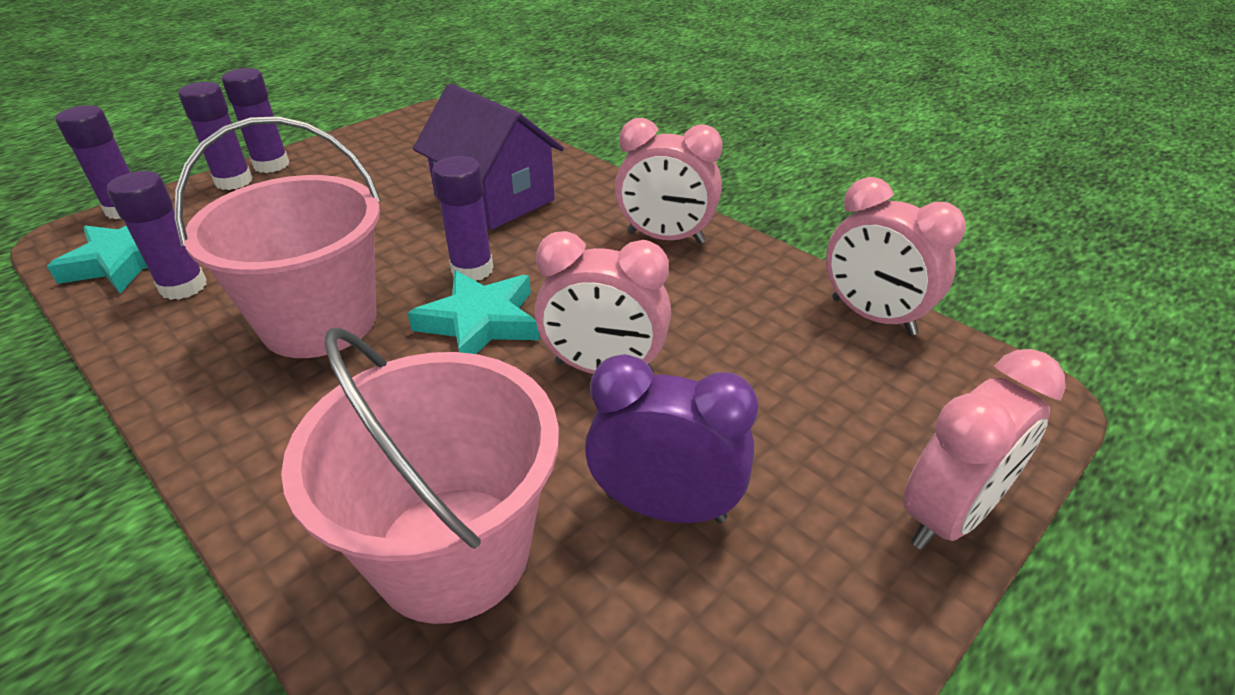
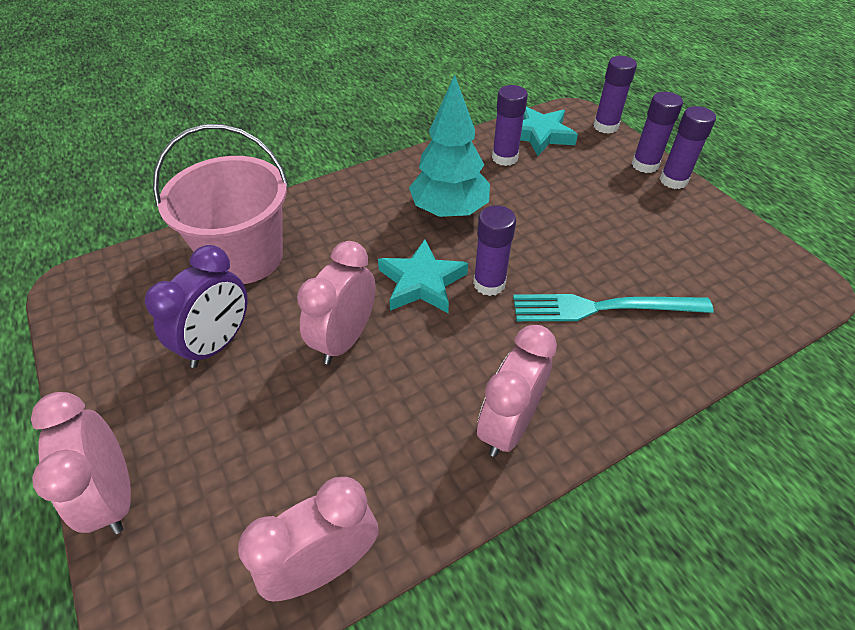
camera: 105 degrees right, 10 degrees up
(319, 322) = (449, 211): pink bucket -> turquoise tree
(494, 199) = (603, 308): purple house -> turquoise fork

